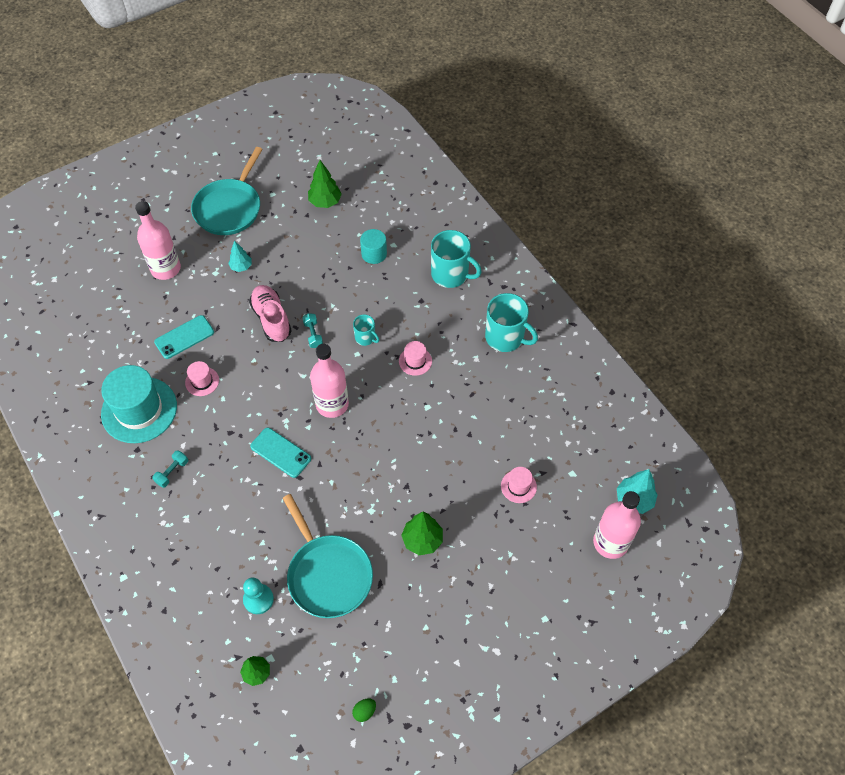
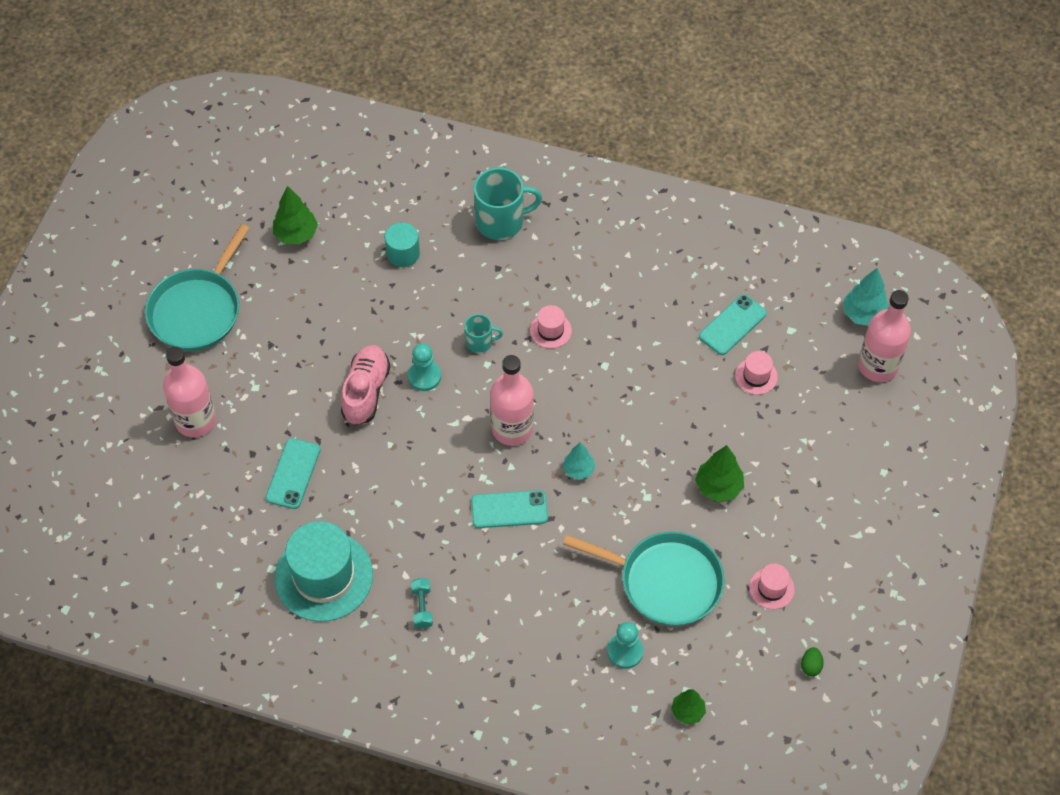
camera: 40 degrees left, 0 degrees up
(202, 381) = (359, 502): pink hat -> pink hat (771, 588)
(229, 208) = (197, 310): turquoise pan -> turquoise pan turned 45 degrees clockwise
(241, 267) = (277, 362): turquoise tree -> turquoise tree (578, 470)
(271, 319) = (366, 391): pink shoe -> pink shoe turned 75 degrees clockwise
(313, 334) = (424, 376): turquoise dumbbell -> turquoise pawn
(505, 337) = (613, 247): turquoise mug -> none
(535, 441) = (732, 325): none -> turquoise phone

